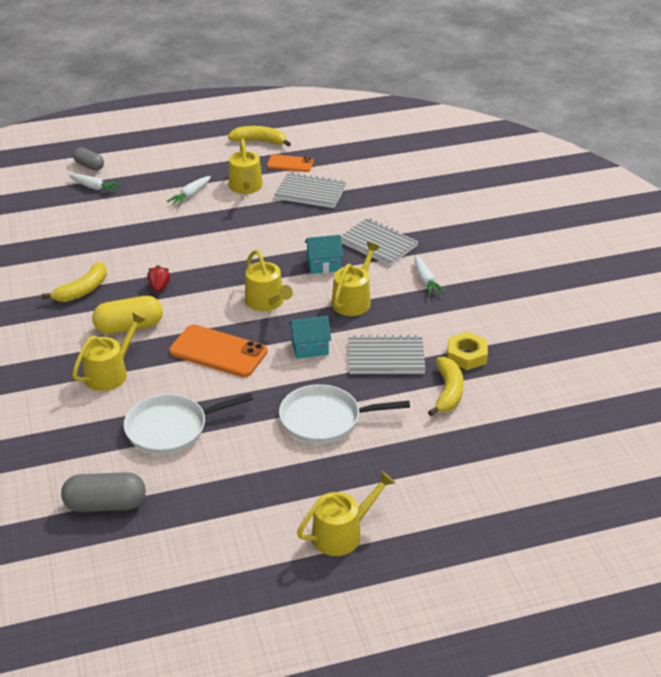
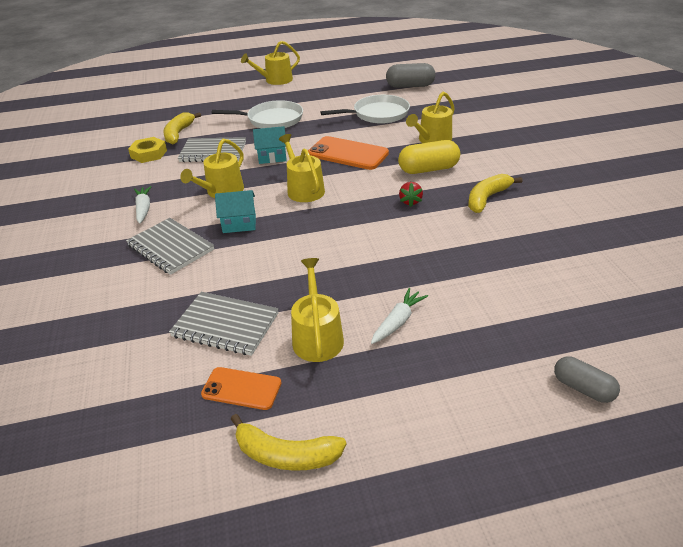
camera: 175 degrees left, 0 degrees up
(94, 187) = (548, 338): white carrot -> none

